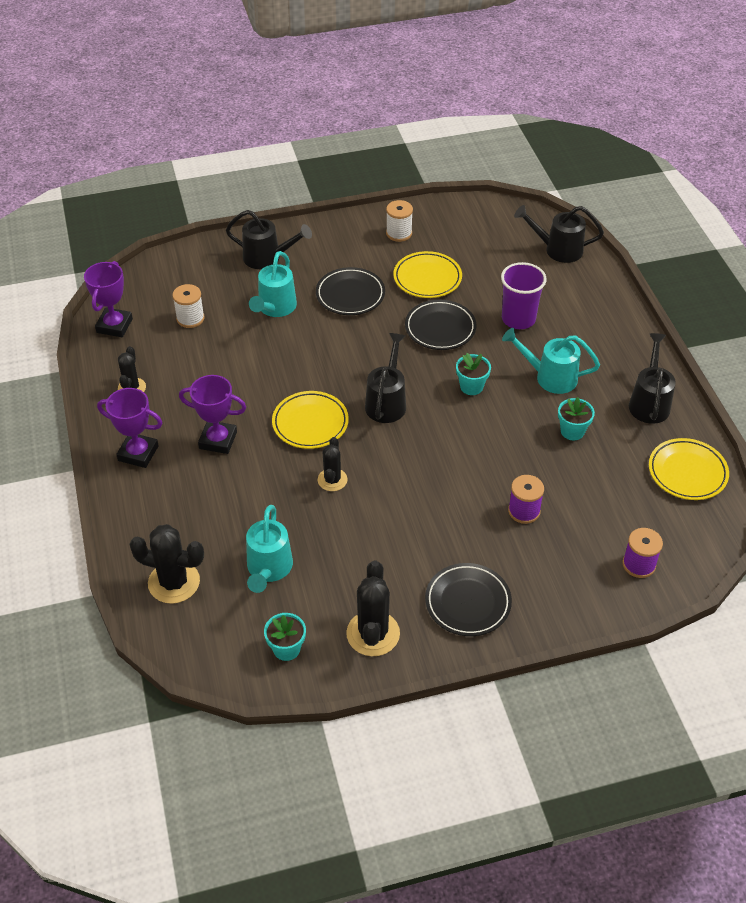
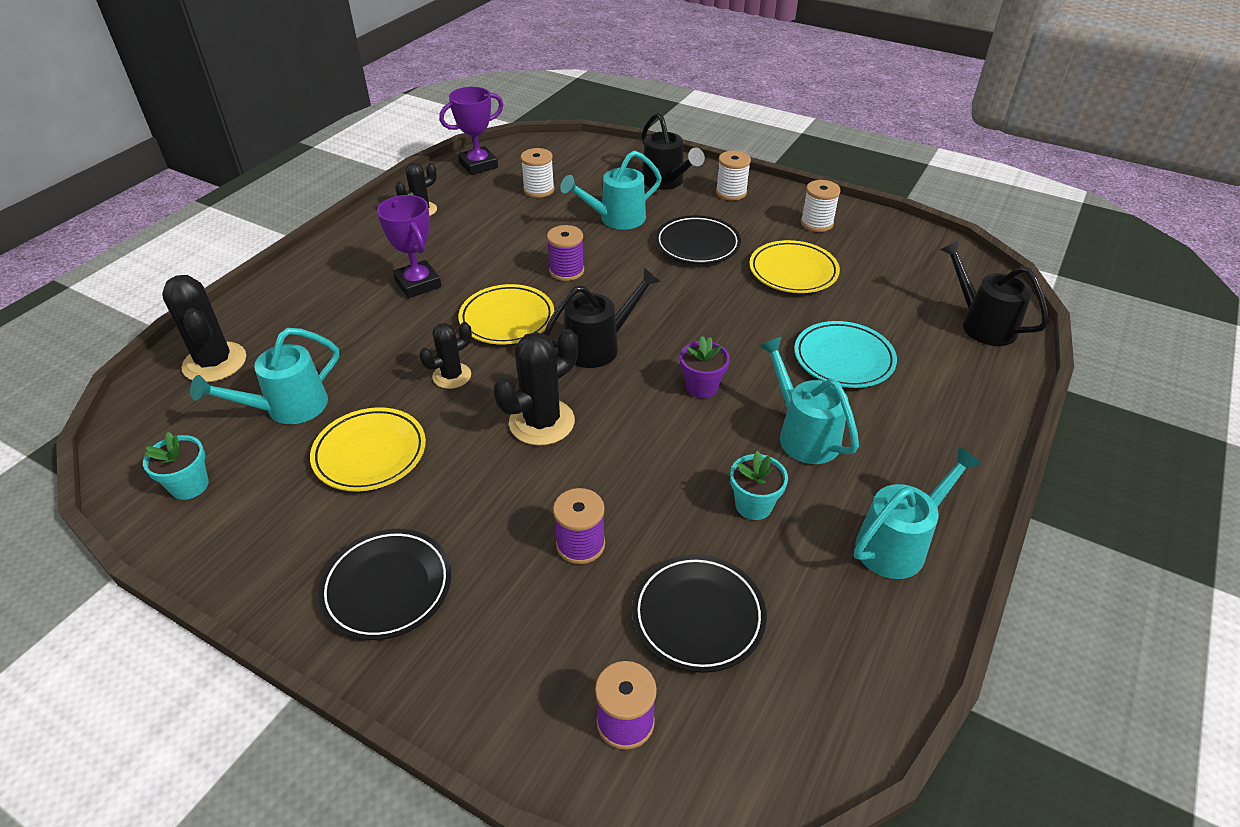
camera: 45 degrees right, 5 degrees down
(138, 453) = (351, 255): purple trophy -> none
(298, 366) = (566, 271): none -> purple spool
(319, 241) = (731, 192): none -> white spool
(373, 634) = (266, 537): black cactus -> black cactus (542, 422)
(440, 328) = (744, 318): black plate -> black plate (698, 616)
(471, 386) = (702, 387): turquoise flower pot -> purple flower pot
(518, 319) = (843, 359): purple cup -> turquoise plate
(649, 402) = (898, 544): black watering can -> turquoise watering can
(687, 472) = (844, 664): yellow plate -> yellow plate (370, 453)

